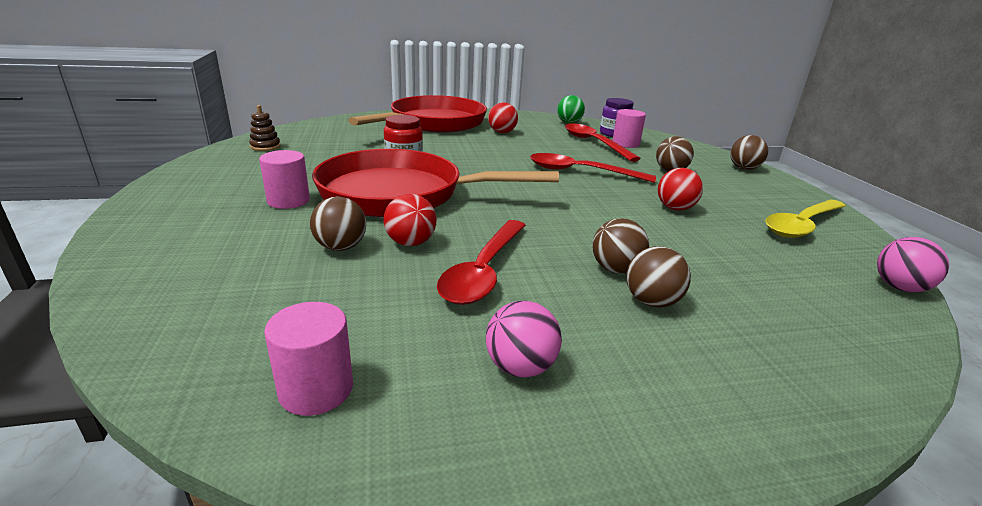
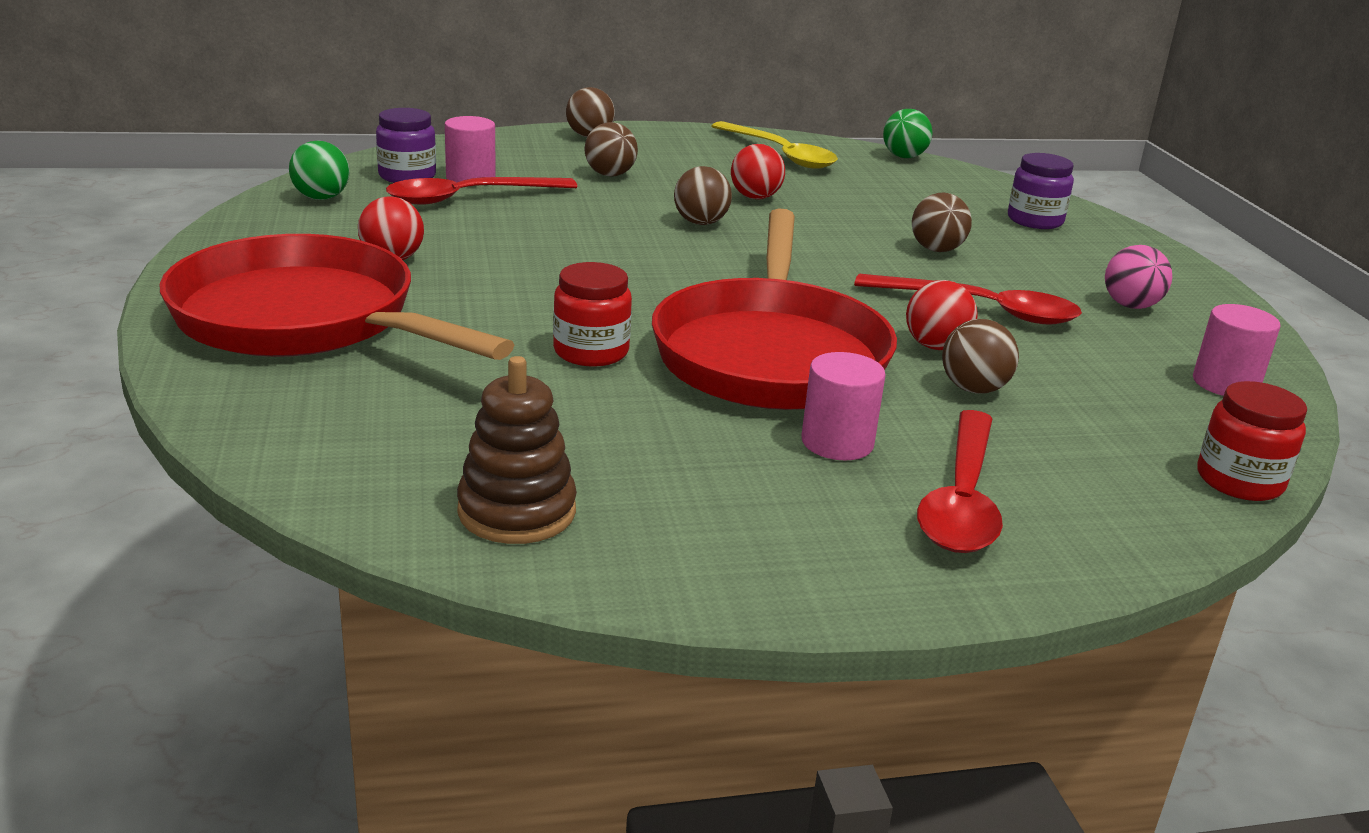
camera: 90 degrees left, 0 degrees up
(139, 339) = (1239, 481): none -> red jar
(265, 146) = (517, 511): brown stacking toy -> brown stacking toy, size x1.59
(581, 172) = (629, 226): red spoon -> red spoon (961, 499)
(651, 302) = (991, 245): brown ball -> brown ball (700, 223)
(767, 347) = (1035, 220): none -> purple jar
(899, 287) = (904, 157): pink ball -> green ball

